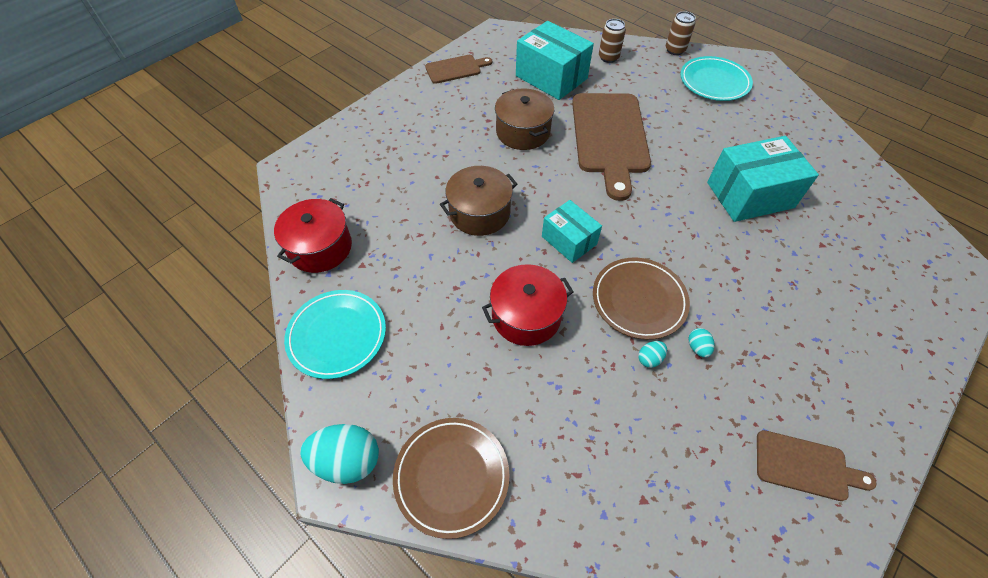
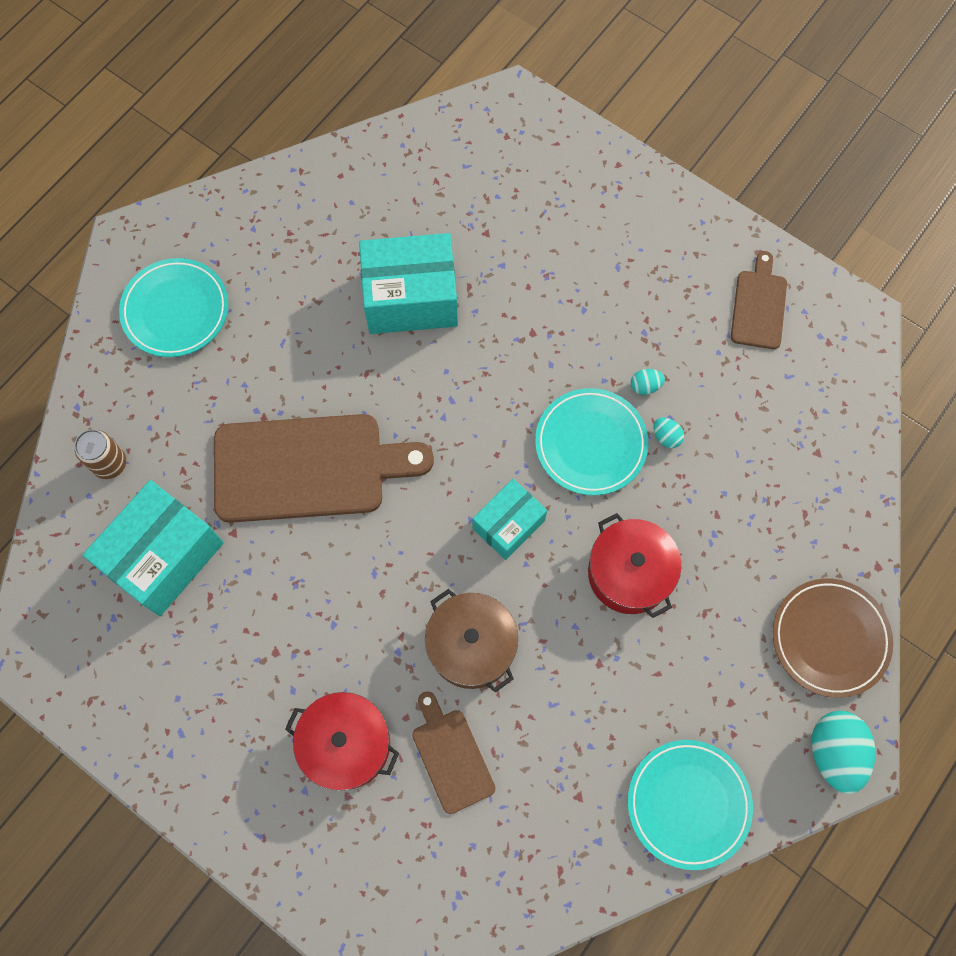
camera: 95 degrees left, 15 degrees up
(320, 247) = (555, 866): red pot -> red pot (346, 744)
(455, 69) = (140, 723): brown cutting board -> brown cutting board (451, 756)
(523, 132) = (301, 595): brown pot -> none
(639, 300) = (590, 443): brown plate -> turquoise plate
(675, 50) = (91, 358): brown can -> none
(749, 195) = (411, 298): turquoise box -> turquoise box turned 75 degrees counterclockwise

